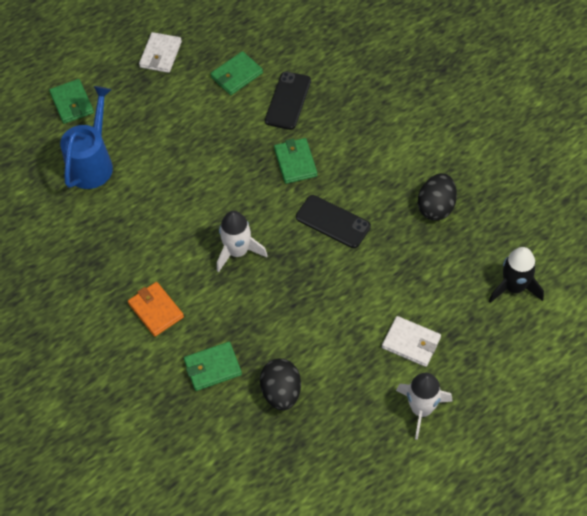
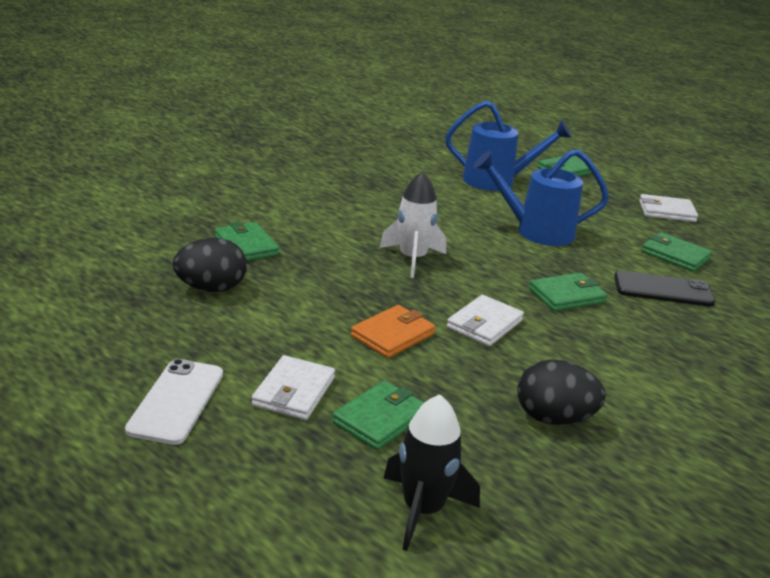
camera: 75 degrees right, 30 degrees down
(156, 310) = (319, 214): orange wallet -> orange wallet (392, 335)
(194, 157) = (535, 231): none -> blue watering can
(333, 221) = (484, 324): black phone -> white wallet
(421, 409) = (176, 401): white rocket -> white phone
(437, 298) = (380, 419): none -> green wallet

